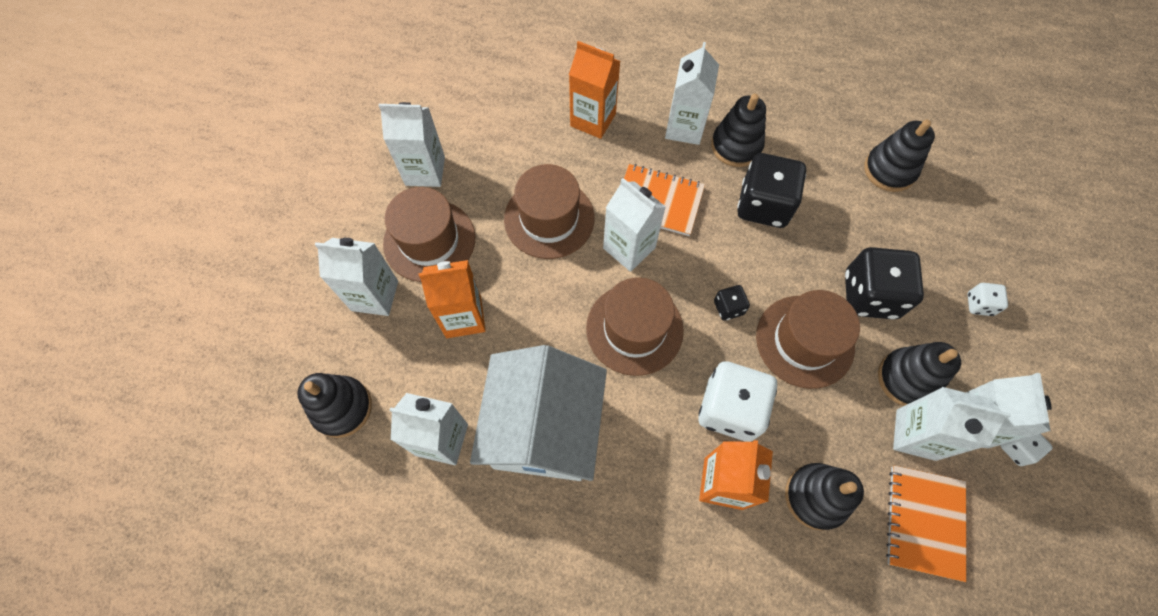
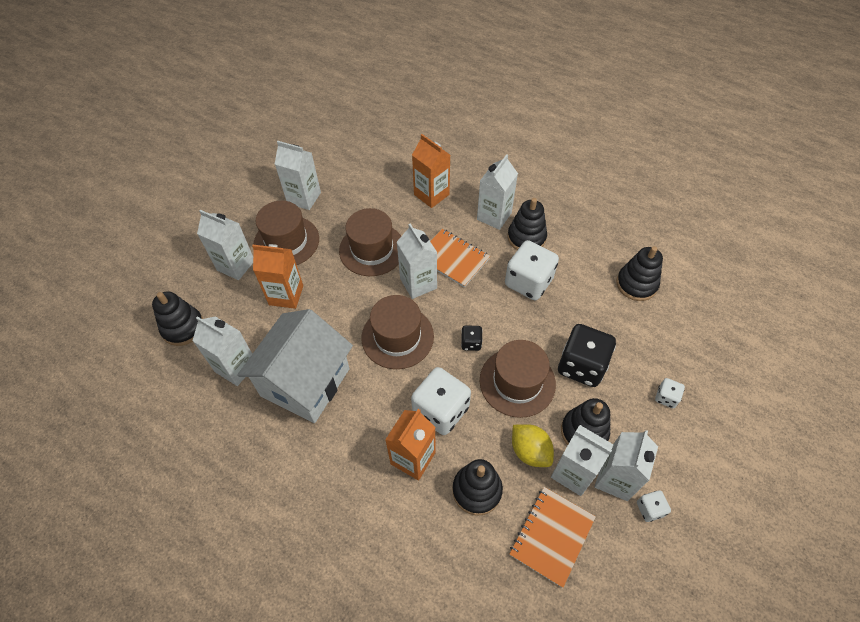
camera: 20 degrees right, 10 degrees down
(763, 205) = (528, 282): black dice -> white dice
(856, 425) = (530, 451): none -> yellow lemon

